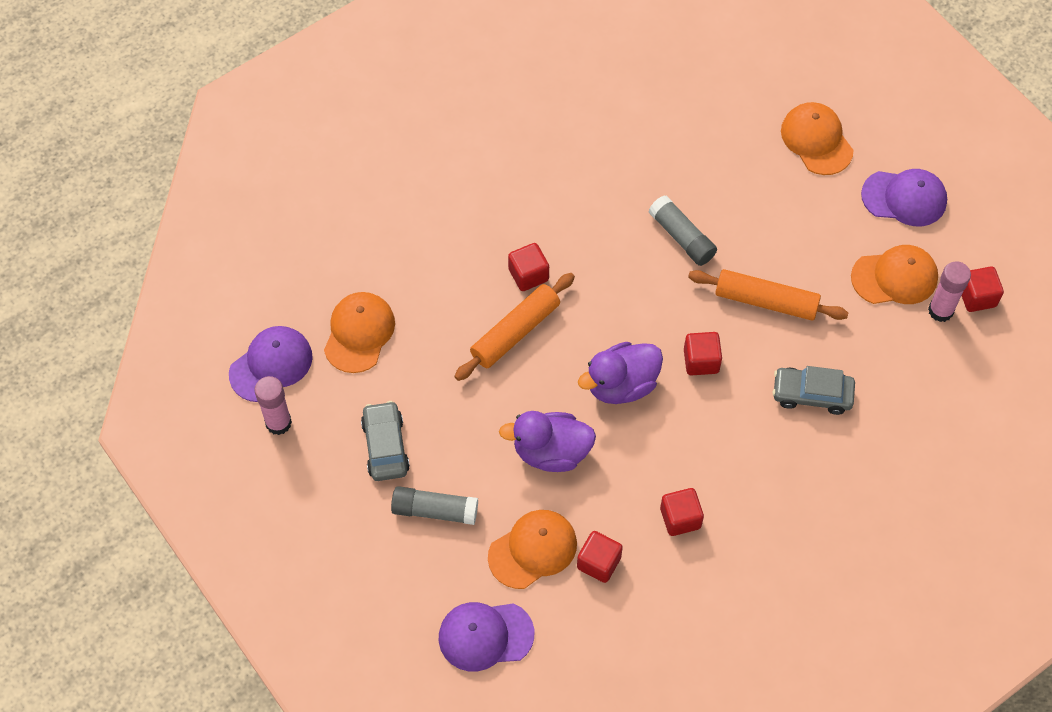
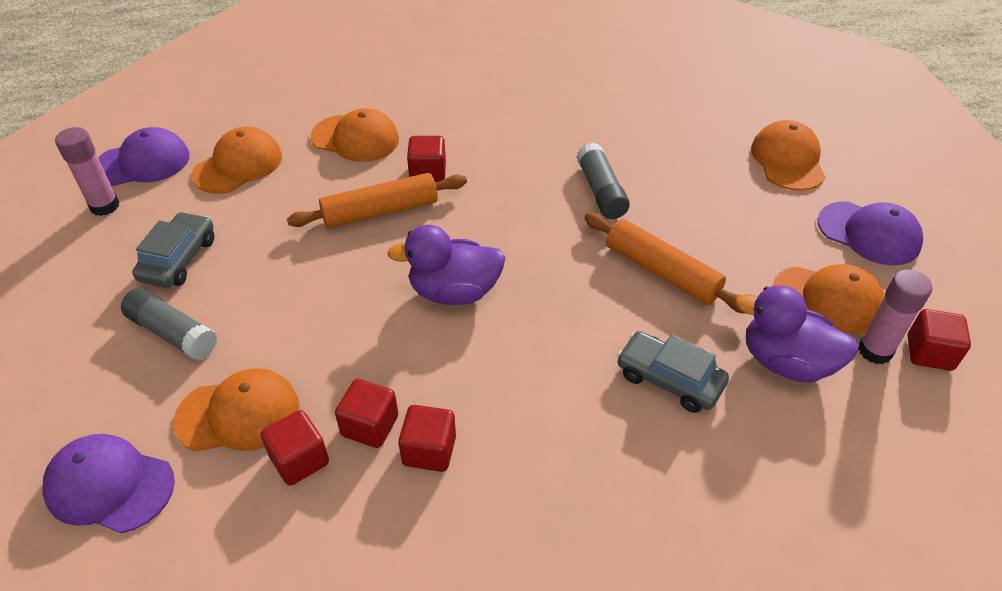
camera: 25 degrees right, 15 degrees down
(440, 261) = (355, 138): none -> orange cap
(551, 452) = (334, 325): purple duck -> purple duck (786, 362)
(701, 361) = (556, 300): red cube -> red cube (370, 426)

